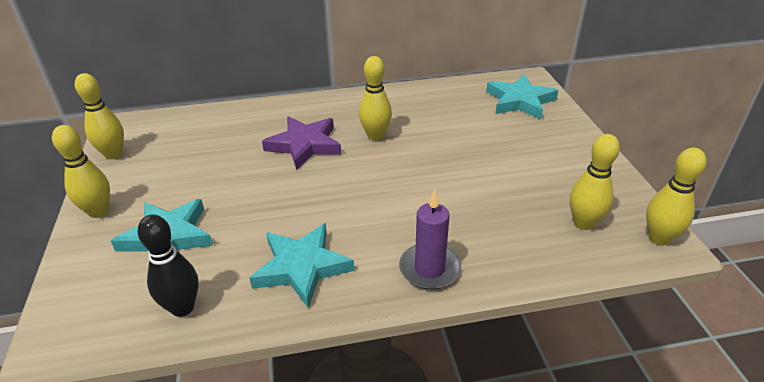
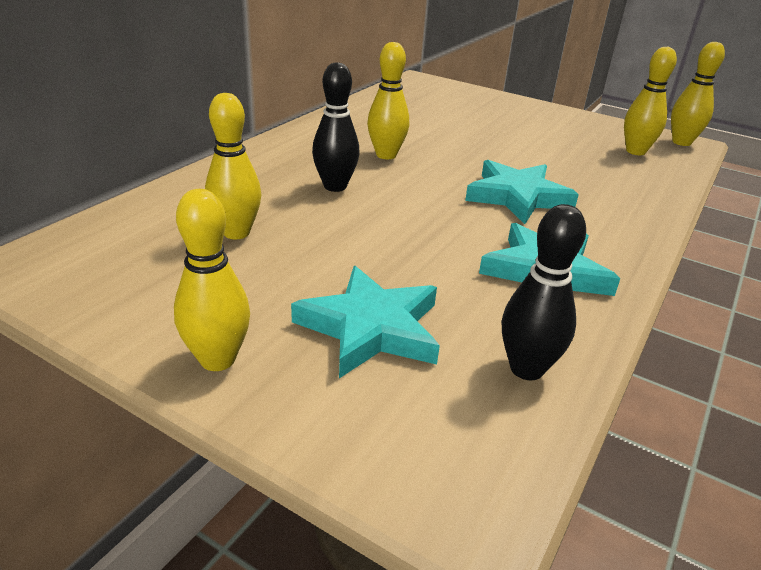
camera: 50 degrees left, 5 degrees down
(113, 154) = (91, 297): yellow bowling pin -> yellow bowling pin (236, 233)
(305, 145) = (335, 186): purple star -> black bowling pin
(429, 269) = (622, 221): purple candle -> none
(520, 101) = (444, 95): turquoise star -> turquoise star (518, 197)

